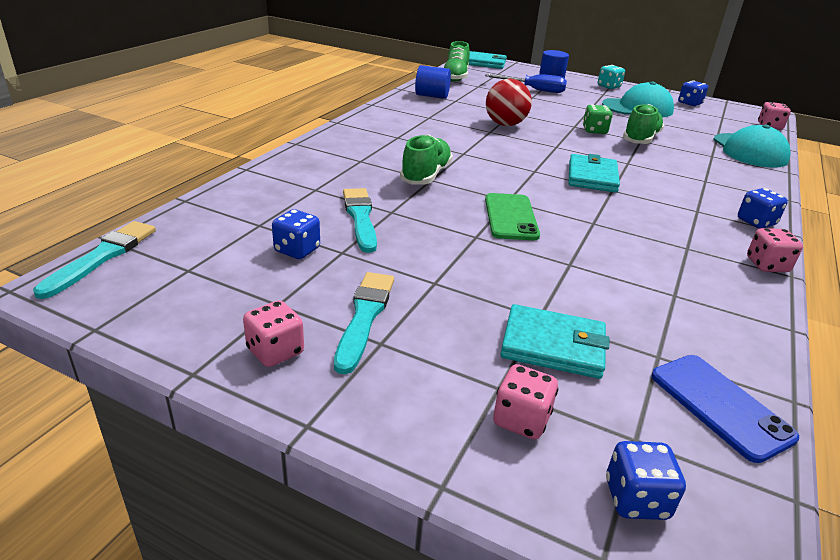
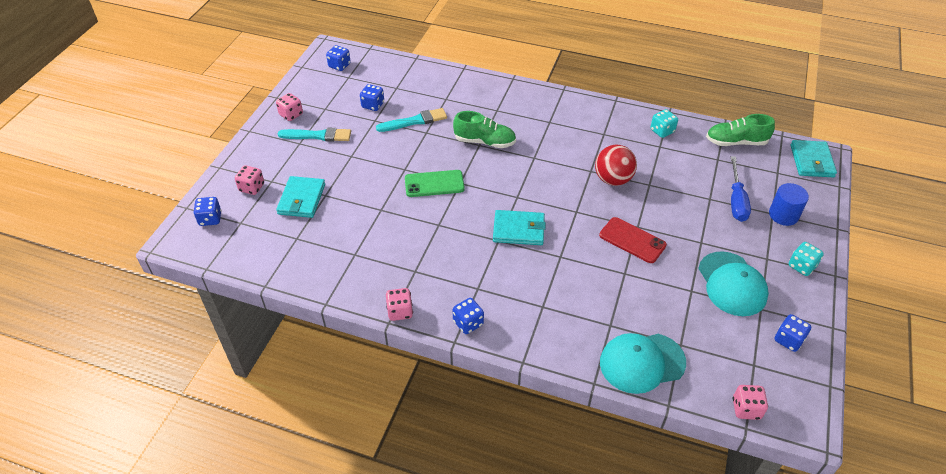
camera: 85 degrees right, 15 degrees up
(102, 257) = (354, 51): turquoise brush -> none
(138, 277) = (339, 66): none -> blue dice
(432, 96) = (662, 131): blue cylinder -> turquoise dice
(594, 131) = (632, 240): green dice -> red phone
(640, 139) = (628, 273): green shoe -> none
(720, 406) = (261, 255): blue phone -> none

